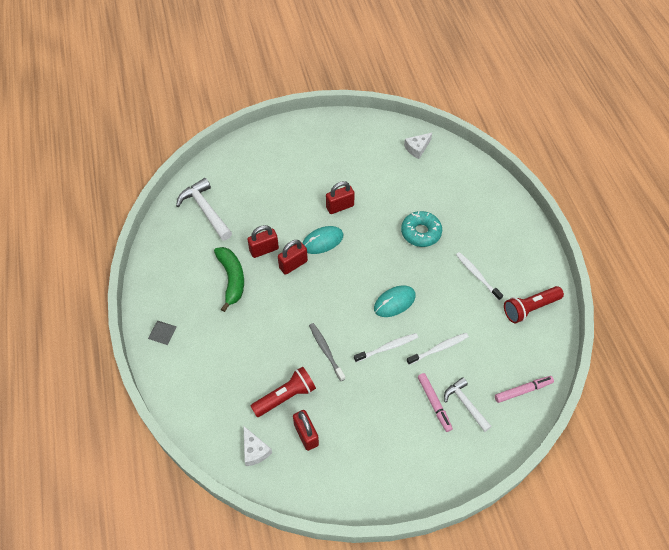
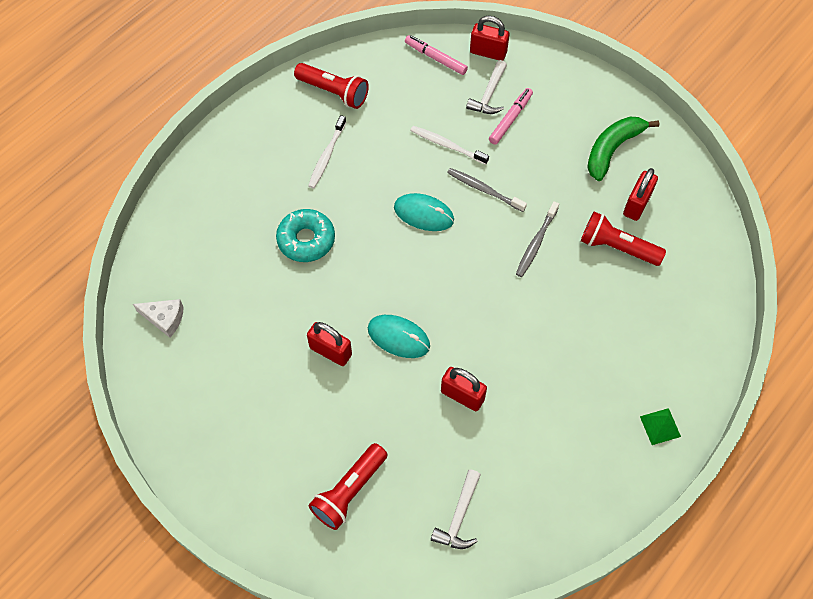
camera: 125 degrees left, 5 degrees up
(162, 332) = (660, 426): grey pyramid -> green pyramid
(205, 210) = (459, 516): white hammer -> white hammer, size x0.65
(232, 279) = (531, 402): green banana -> green banana (612, 149)
(254, 450) = (692, 238): white cheese -> none
(258, 174) = (349, 491): none -> red flashlight
(293, 264) = (457, 347): red padlock -> red padlock (488, 52)
(387, 347) = (484, 190): white toothbrush -> grey toothbrush

